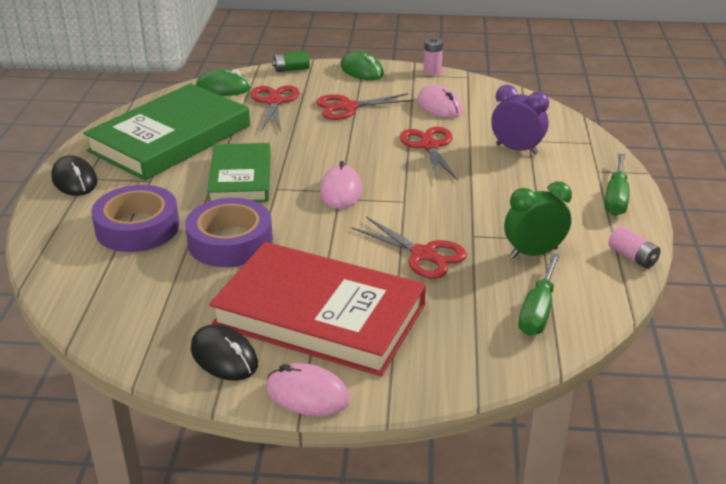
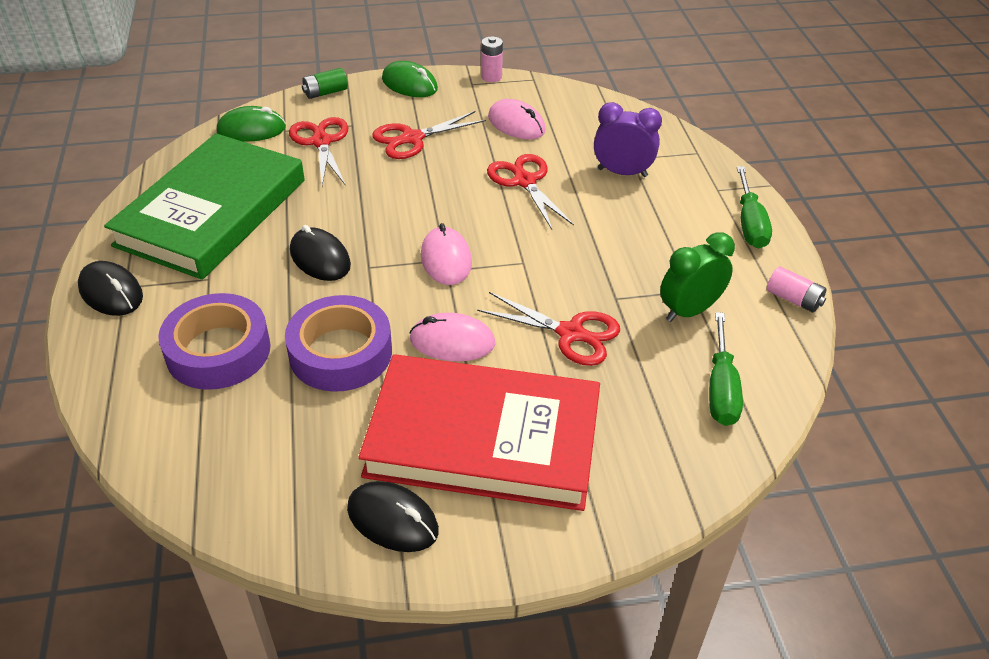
camera: 15 degrees left, 10 degrees up
(240, 178) = (320, 258): green book -> black mouse
(307, 394) = (509, 553): pink mouse -> pink mouse (452, 341)

